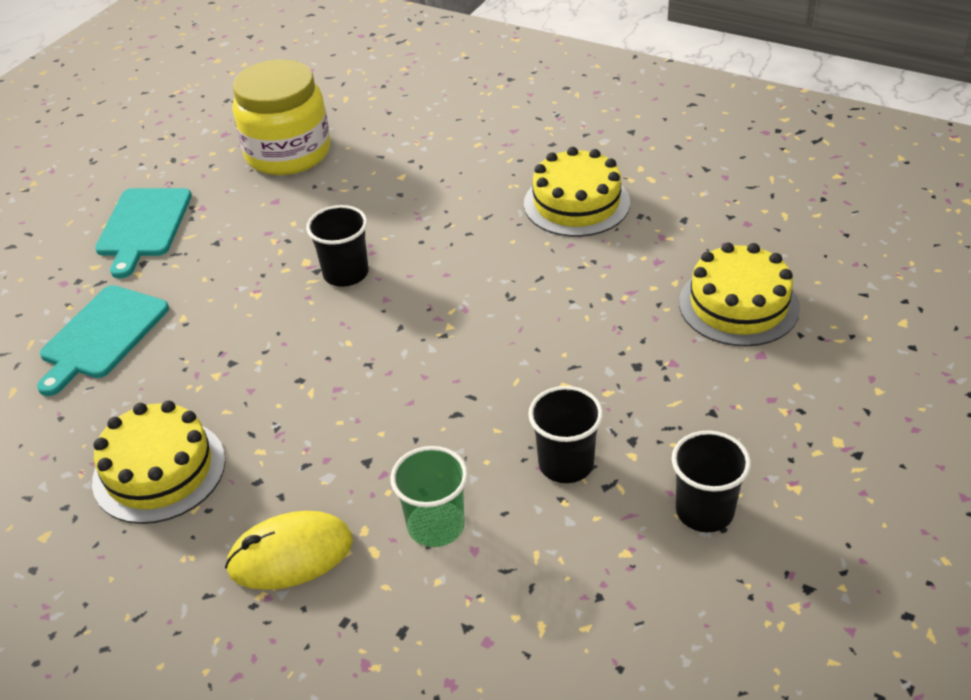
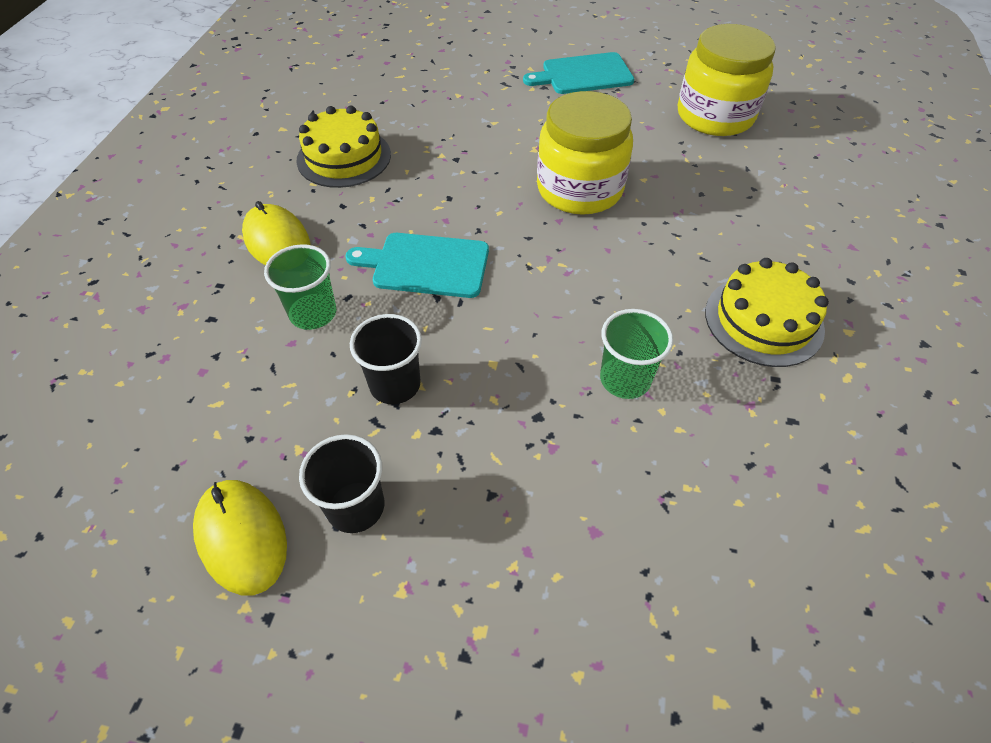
camera: 70 degrees right, 10 degrees up
(102, 335) = (462, 93): turquoise cutting board -> turquoise cutting board (426, 265)
(346, 274) = (579, 189): black cup -> yellow jar
(613, 301) = (625, 379): none -> green cup
(720, 607) = (241, 537): none -> yellow mouse
(738, 305) = (669, 498): yellow cake -> none

